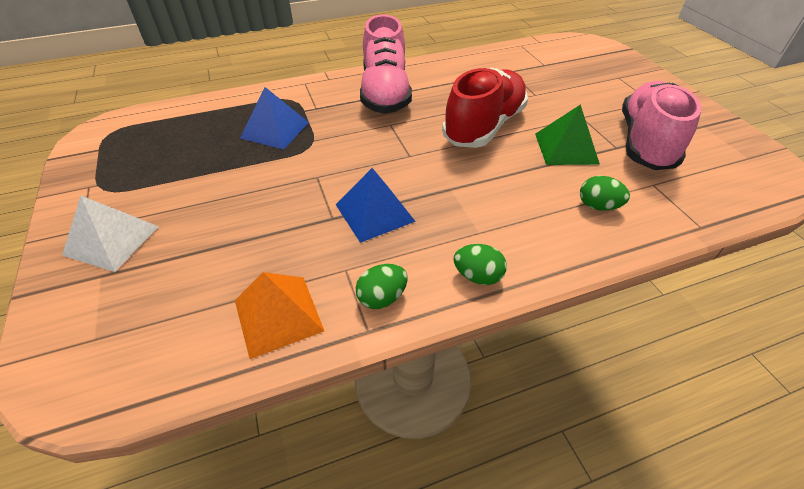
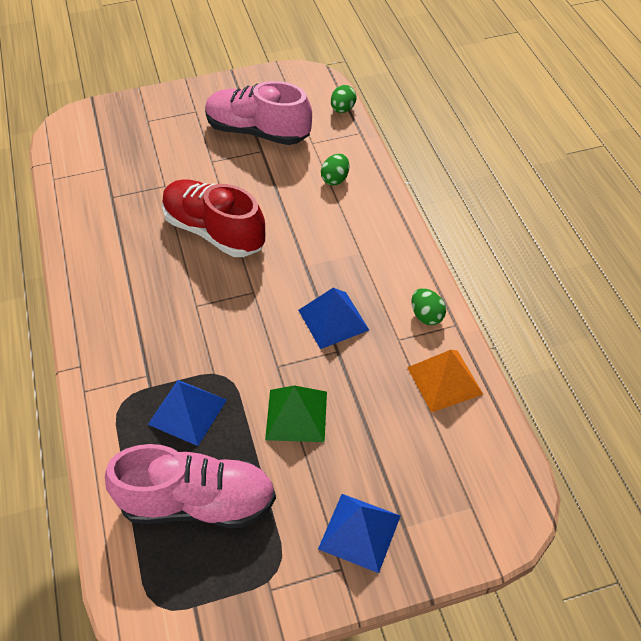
camera: 85 degrees left, 5 degrees up
(112, 240) = (359, 532): white pyramid -> blue pyramid
(385, 93) = (131, 308): pink shoe -> pink shoe (198, 503)
(477, 276) = (406, 259): green egg -> green egg (343, 109)
(566, 148) = (259, 182): green pyramid -> green pyramid (296, 415)

